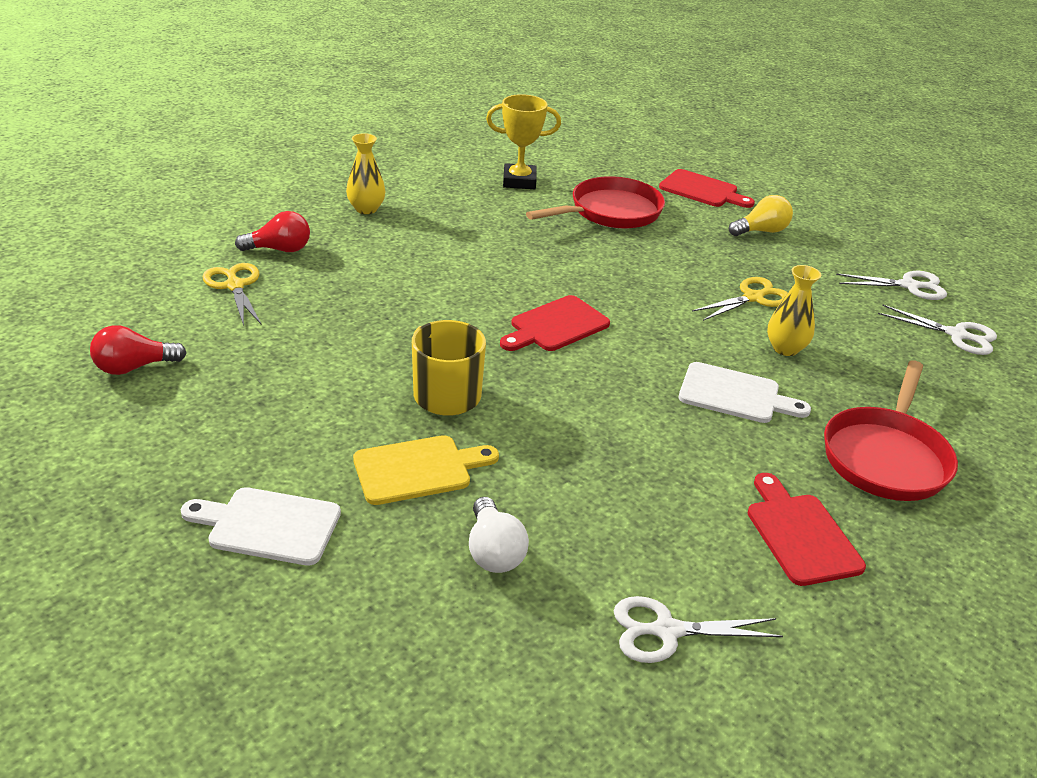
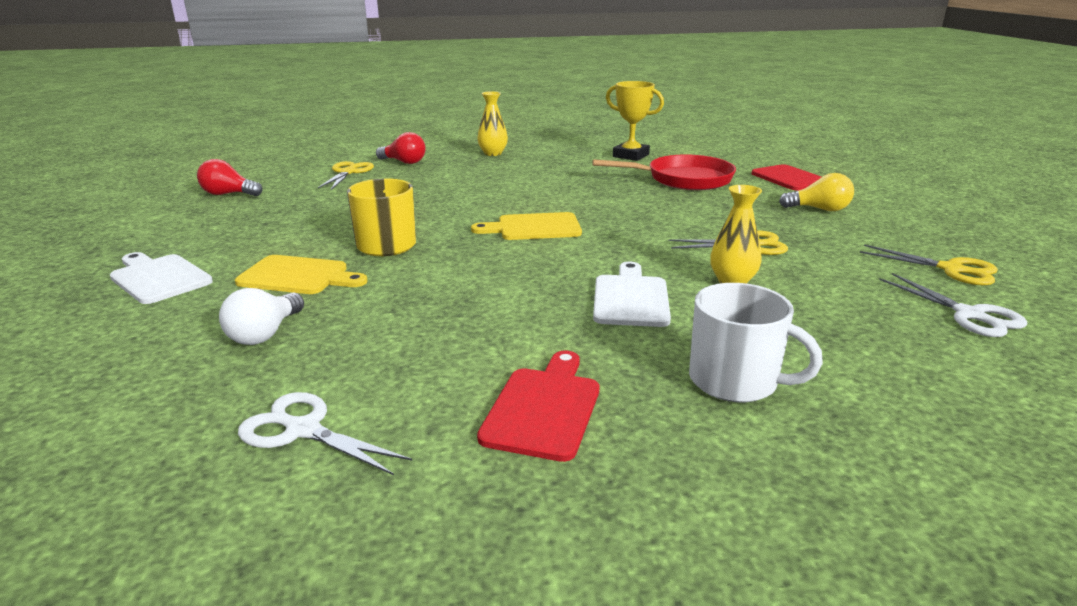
camera: 35 degrees right, 10 degrees down
(556, 326) = (534, 227): red cutting board -> yellow cutting board
(735, 395) = (630, 298): white cutting board -> white cutting board turned 135 degrees counterclockwise
(886, 457) = (735, 381): red pan -> white mug
(909, 286) = (951, 269): white scissors -> yellow scissors

